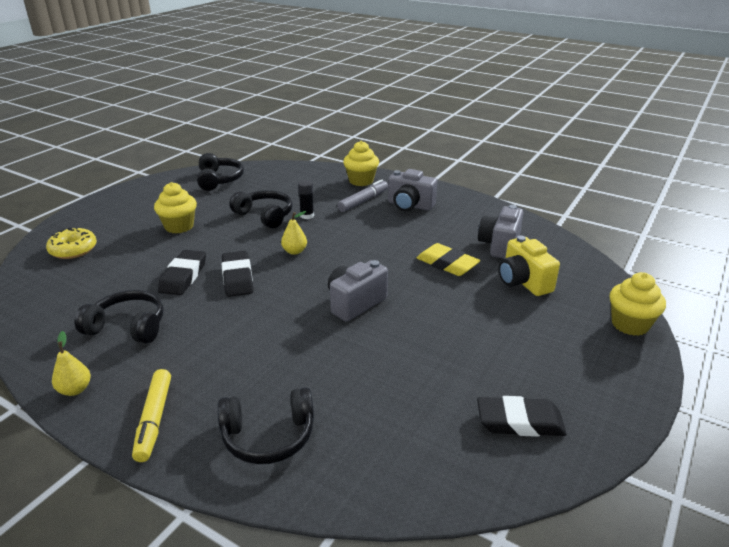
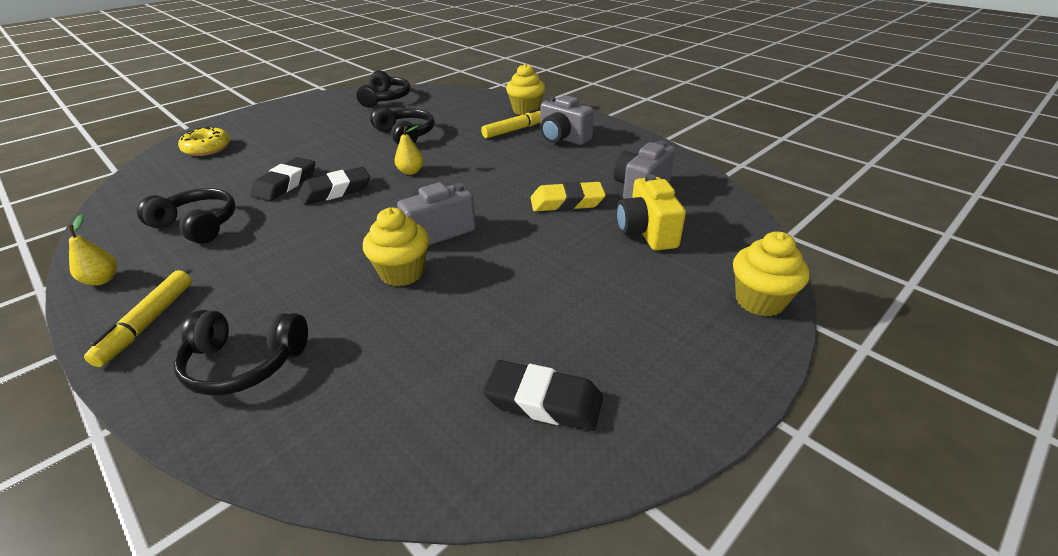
camera: 15 degrees right, 5 degrees up
(179, 226) = (317, 137): yellow cupcake -> yellow cupcake (402, 273)
(237, 278) = (336, 191): black eraser -> black eraser turned 60 degrees clockwise
(307, 216) = (447, 139): black glue stick -> none
(363, 201) = (515, 130): grey marker -> yellow marker
(447, 264) = (567, 202): yellow eraser -> yellow eraser turned 60 degrees counterclockwise

